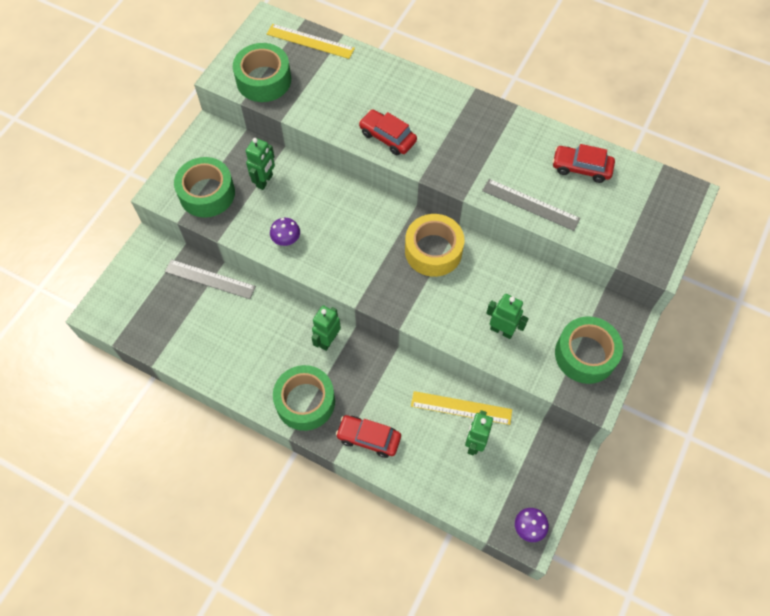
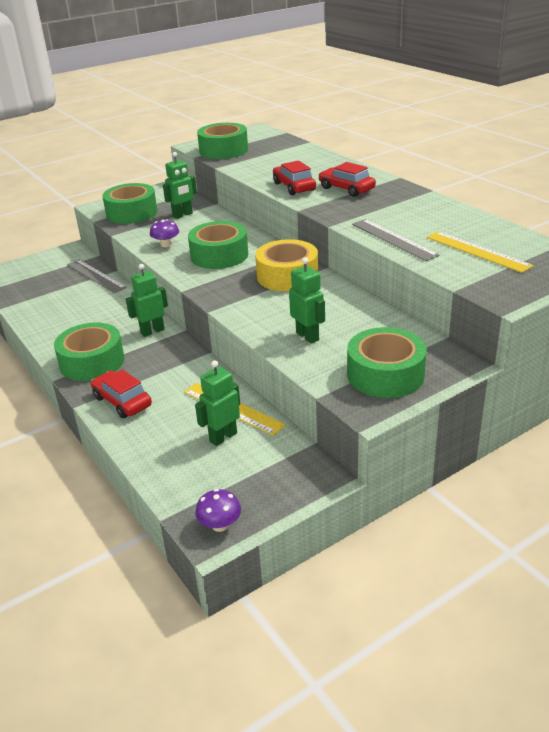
camera: 30 degrees right, 30 degrees down
(310, 41) = (280, 140): yellow ruler -> yellow ruler (477, 251)
(350, 239) = (219, 255): none -> green tape
(581, 168) = (467, 230): red car -> red car (346, 189)

